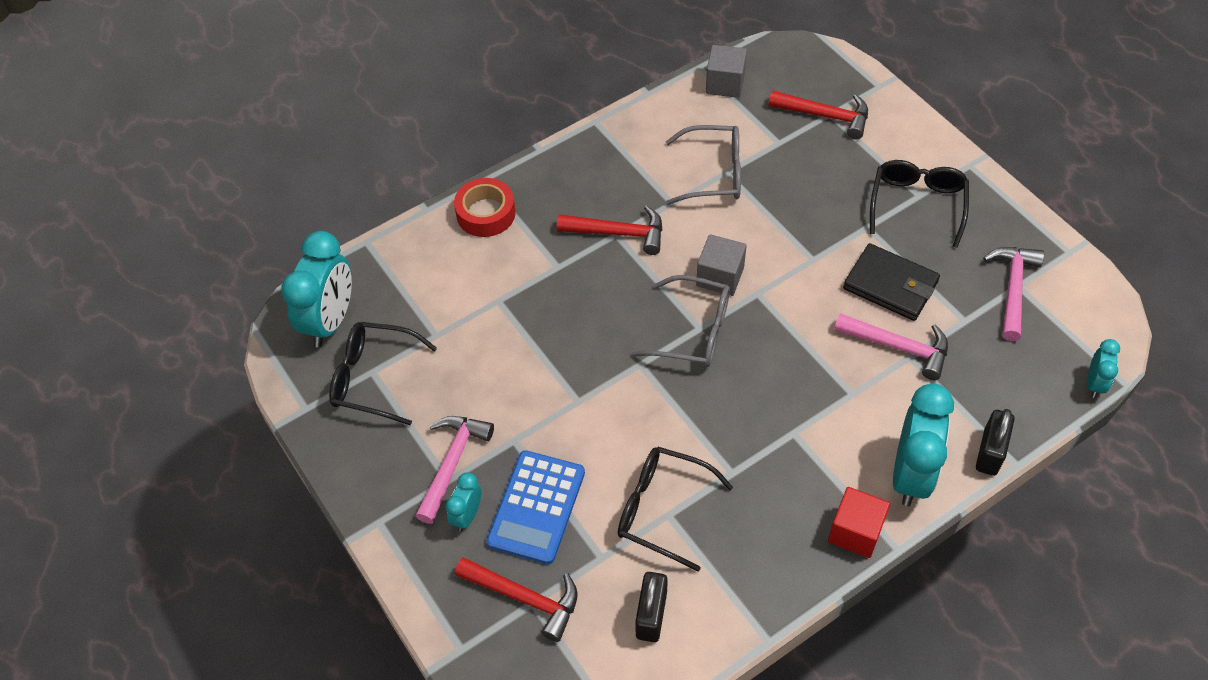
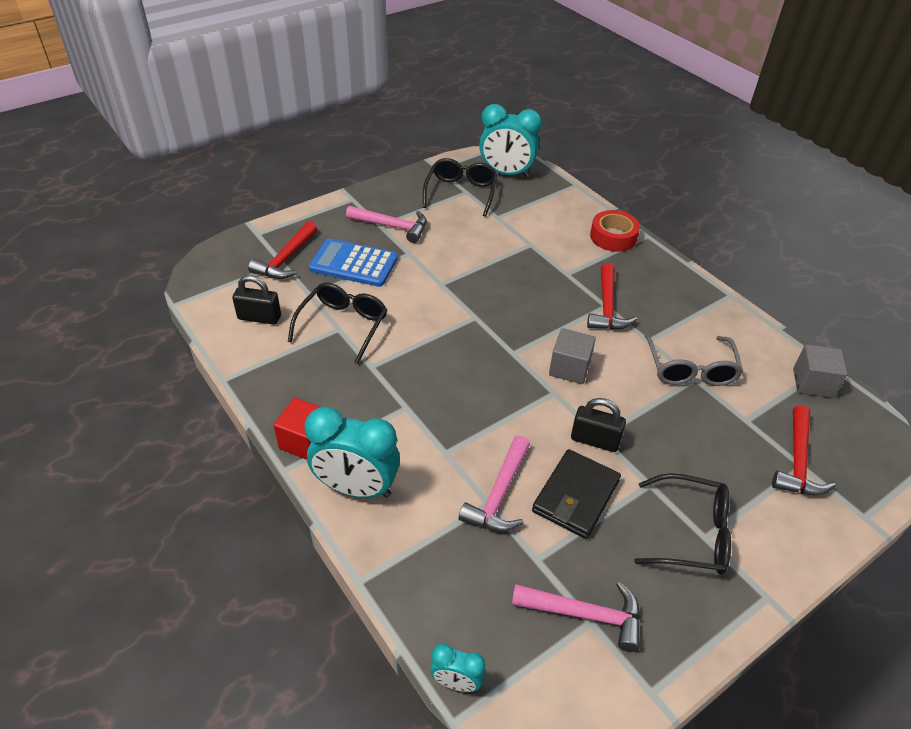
camera: 85 degrees right, 10 degrees down
(467, 515) = (352, 234): turquoise clock -> none
(694, 331) = (509, 349): grey glasses -> none
(990, 452) = (374, 558): black padlock -> black padlock (595, 440)

